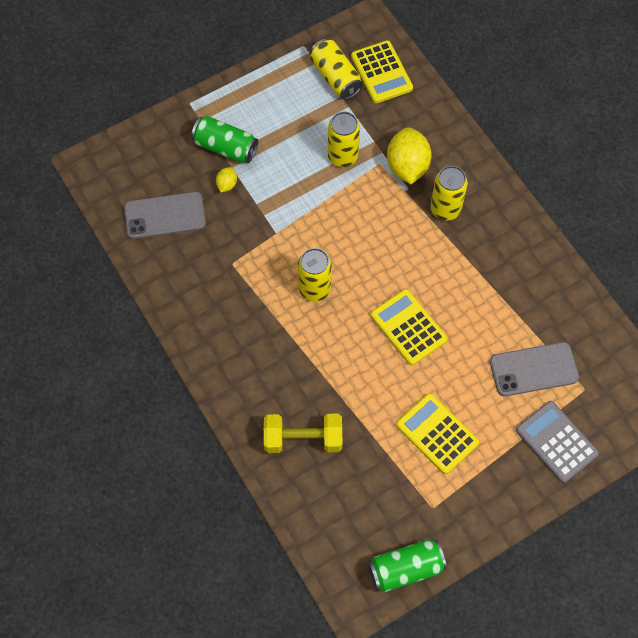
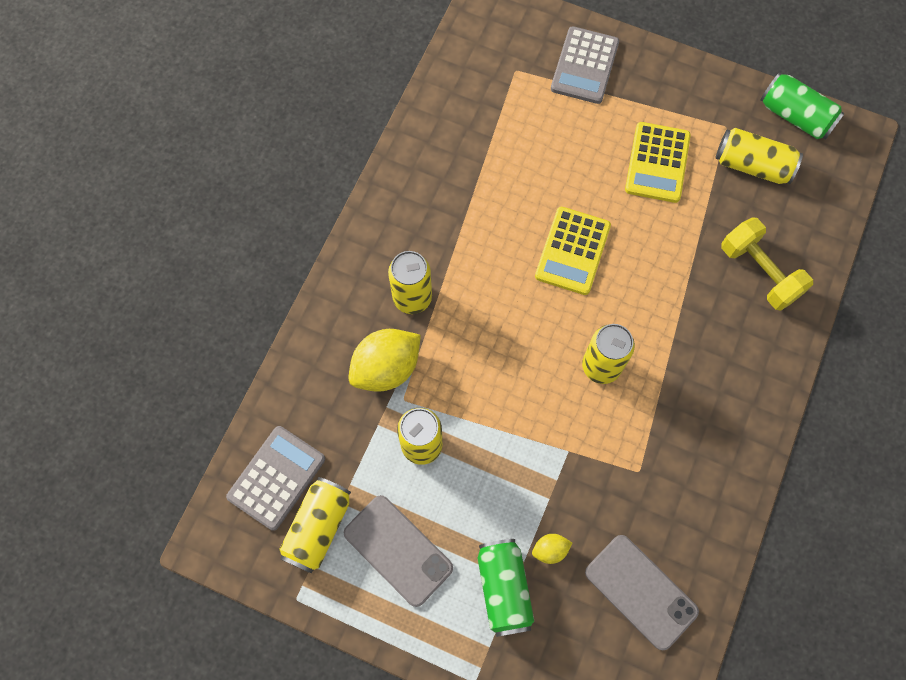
camera: 125 degrees left, 5 degrees up
(381, 72) = (276, 478): yellow calculator -> grey calculator
(387, 501) = (752, 165): none -> yellow can
(533, 369) = (529, 120): grey phone -> grey phone (398, 550)

